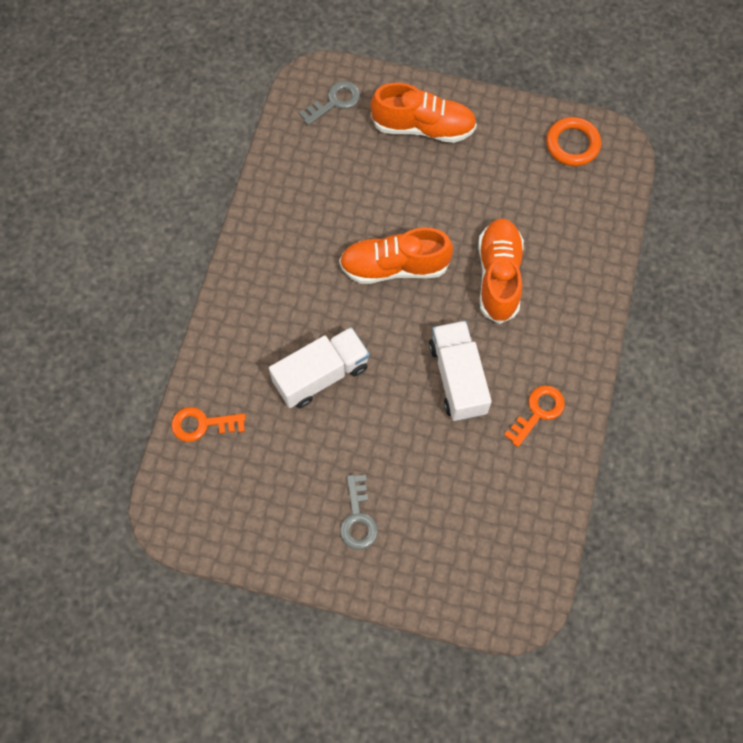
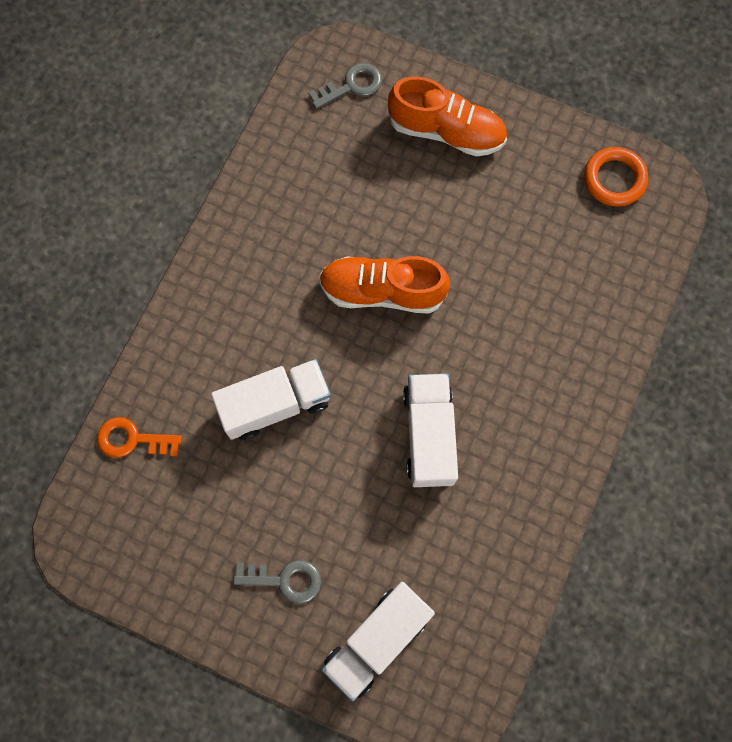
camera: 10 degrees right, 5 degrees up
(358, 518) = (285, 580): grey key -> grey key turned 90 degrees counterclockwise
(447, 554) = (377, 640): none -> white truck
(498, 276) = (499, 323): orange shoe -> none
(538, 412) = (513, 491): orange key -> none

